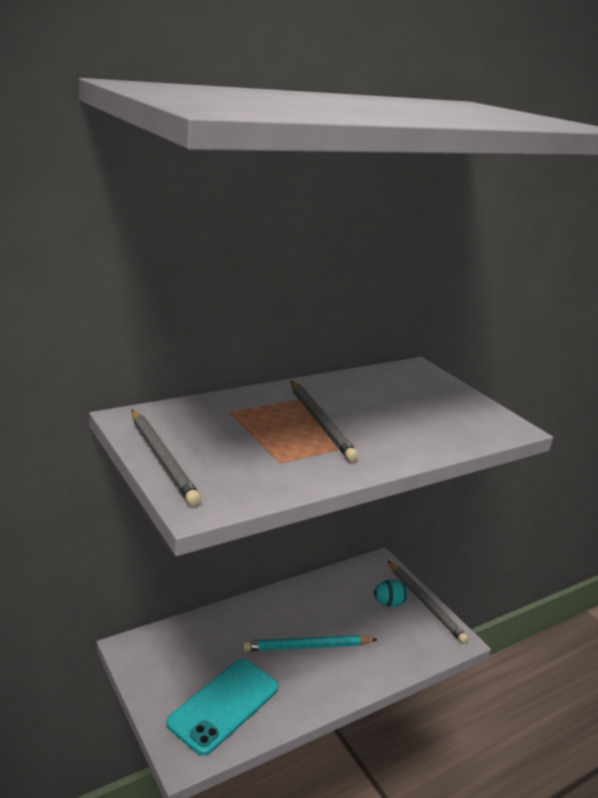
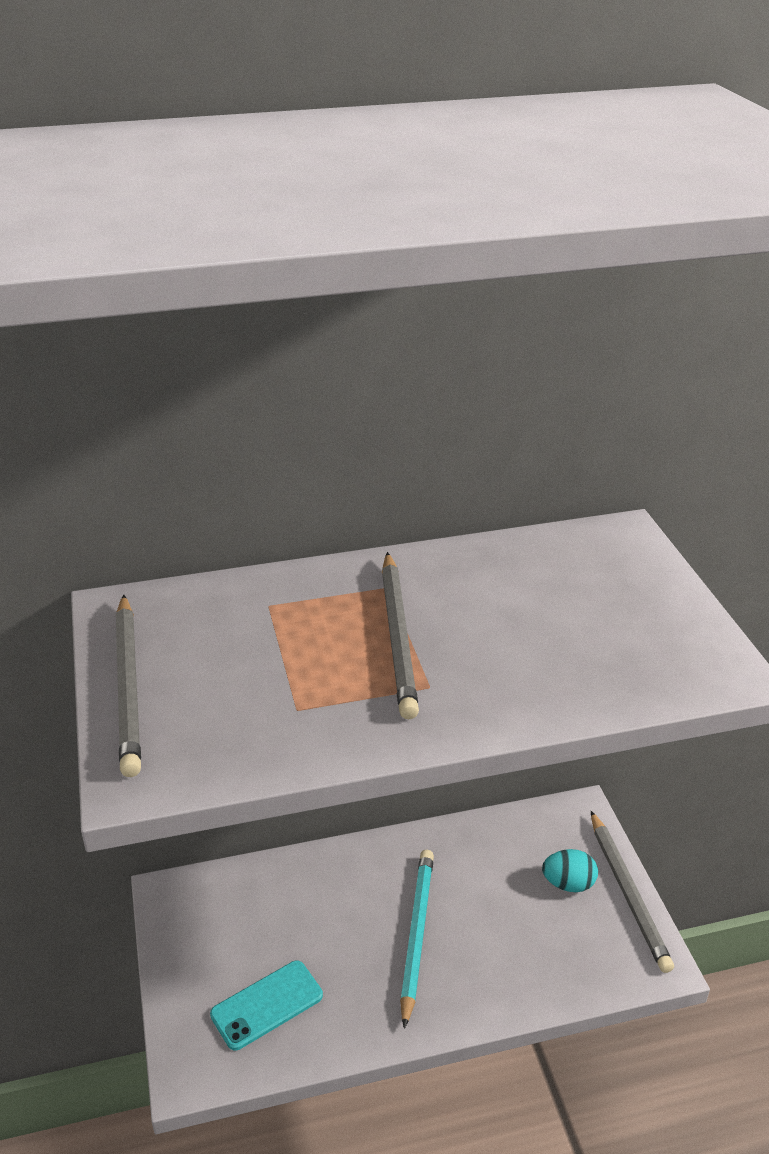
camera: 20 degrees right, 10 degrees up
(224, 705) = (267, 1005): turquoise phone -> turquoise phone, size x0.66
(307, 646) = (416, 934): turquoise pencil -> turquoise pencil turned 90 degrees clockwise

